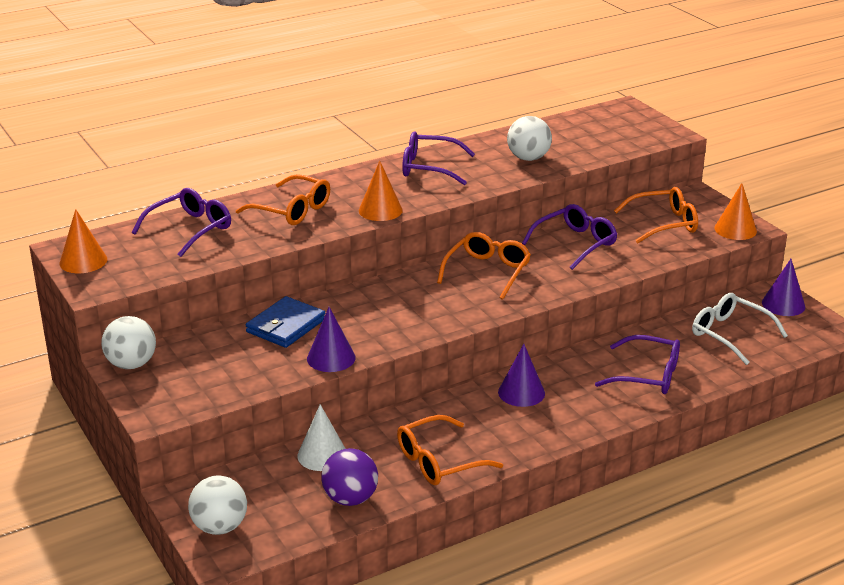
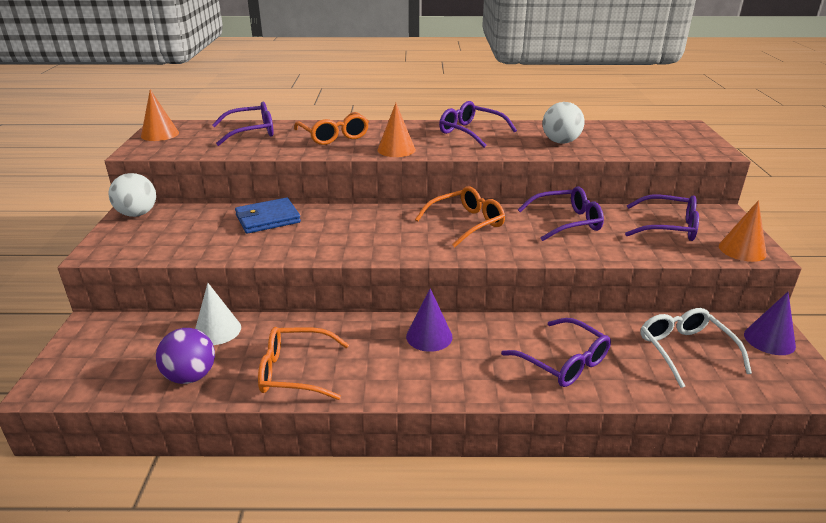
camera: 30 degrees right, 0 degrees up
(220, 527) = (77, 360): white ball -> none
(331, 358) = (266, 251): purple cone -> none
(664, 224) = (668, 227): orange glasses -> purple glasses

